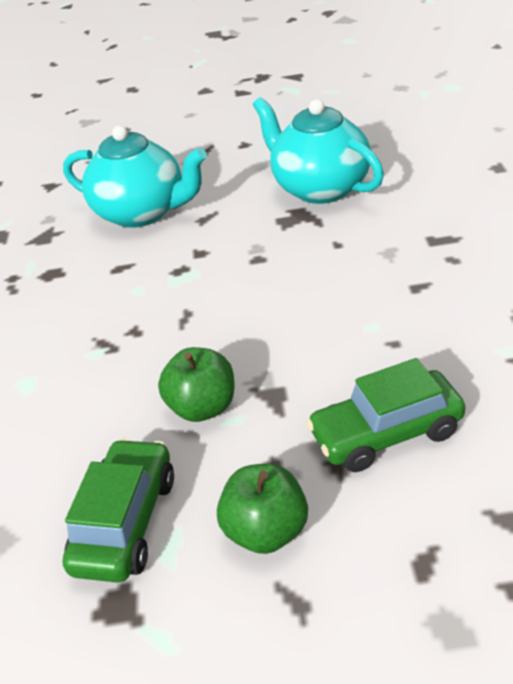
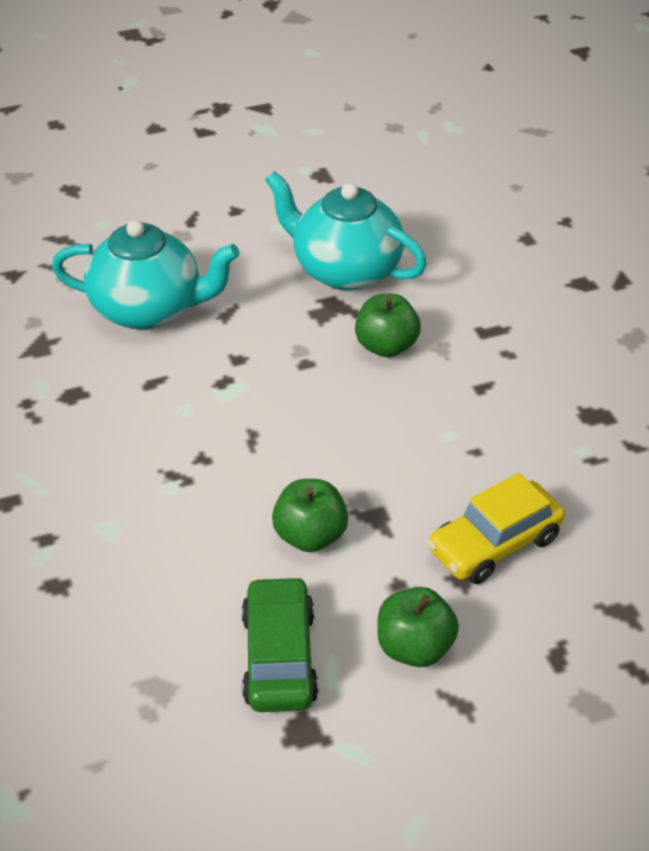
camera: 20 degrees left, 5 degrees up
(336, 248) = (386, 346): none -> green apple
(386, 433) = (494, 544): green car -> yellow car

